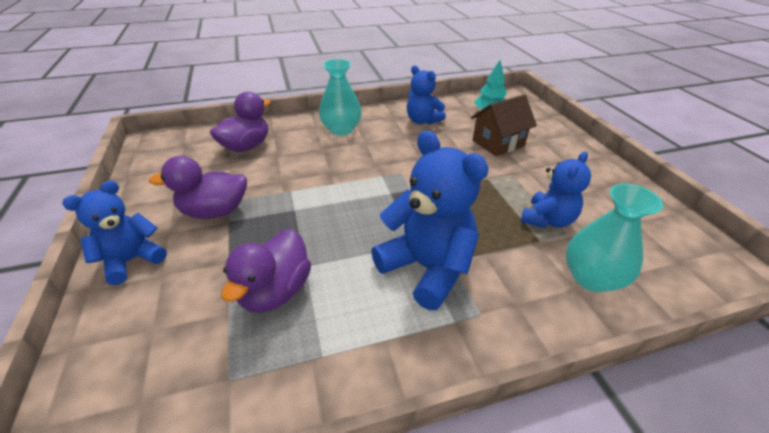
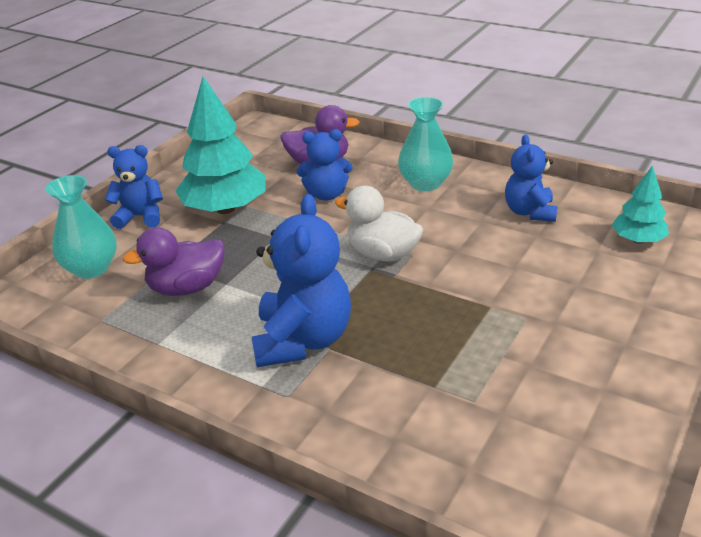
camera: 50 degrees right, 5 degrees down
(215, 211) = (225, 209): purple duck -> turquoise tree
(383, 182) = (382, 254): none -> white duck
(498, 143) = (576, 279): brown house -> none
(547, 220) = (479, 377): blue teddy bear -> blue teddy bear (326, 194)
(591, 278) = (424, 443): turquoise vase -> turquoise vase (91, 268)

